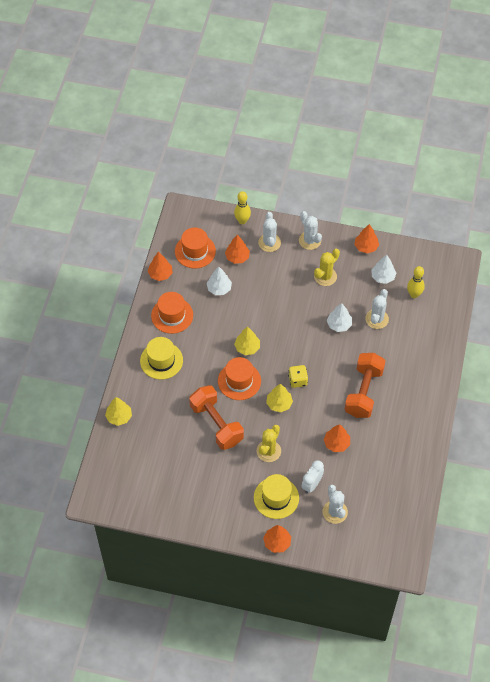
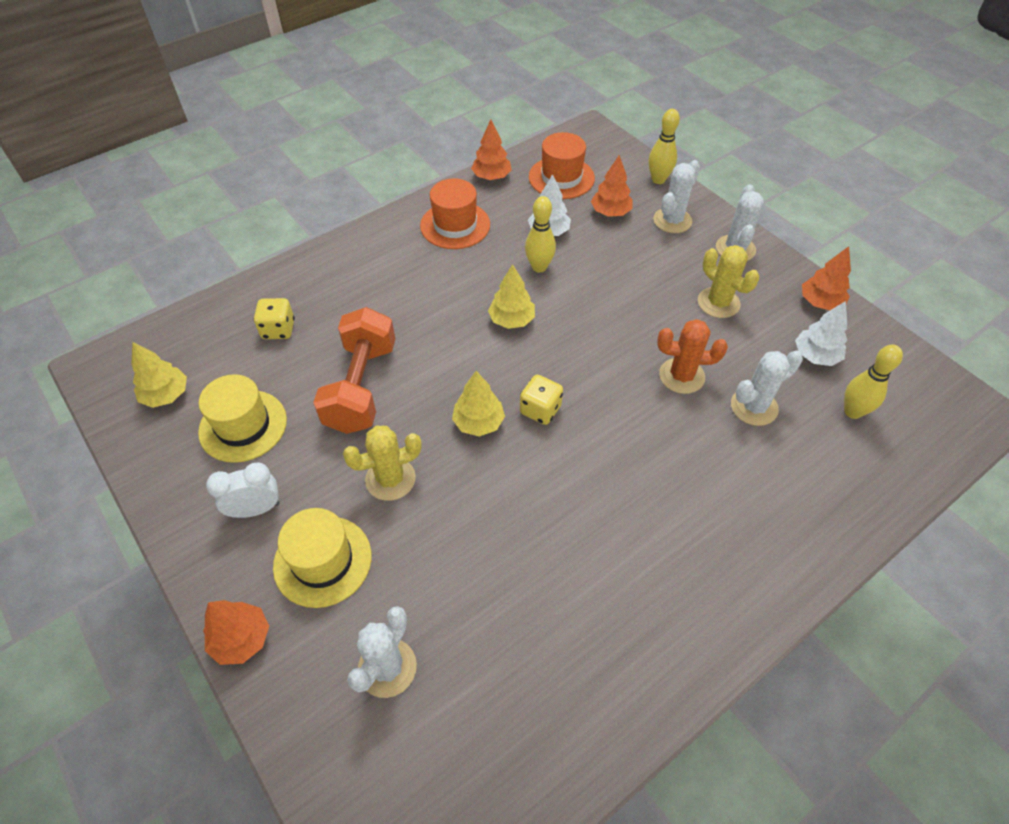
camera: 40 degrees right, 5 degrees down
(119, 417) = (255, 293): yellow tree -> yellow tree (166, 395)
(151, 426) = (278, 329): none -> yellow dice
(161, 360) = (383, 264): yellow hat -> yellow hat (243, 426)
(233, 311) = (539, 267): none -> yellow bowling pin
(239, 381) = (454, 353): orange hat -> none
(312, 484) = (399, 585): white clock -> white clock (256, 509)
(325, 276) = (718, 303): yellow cactus -> yellow cactus turned 60 degrees clockwise
(336, 443) = (507, 549): orange tree -> none
(339, 324) = (681, 376): white tree -> orange cactus
(363, 392) = (632, 500): orange dumbbell -> none

